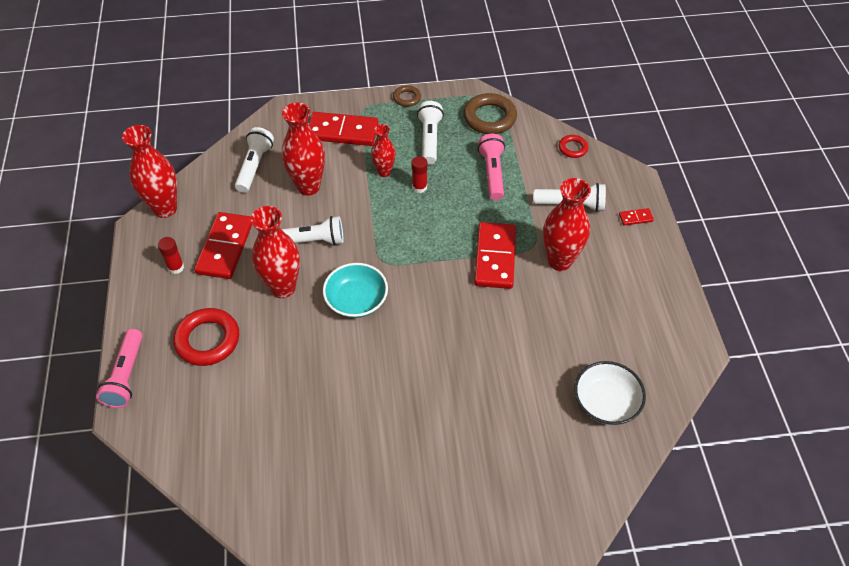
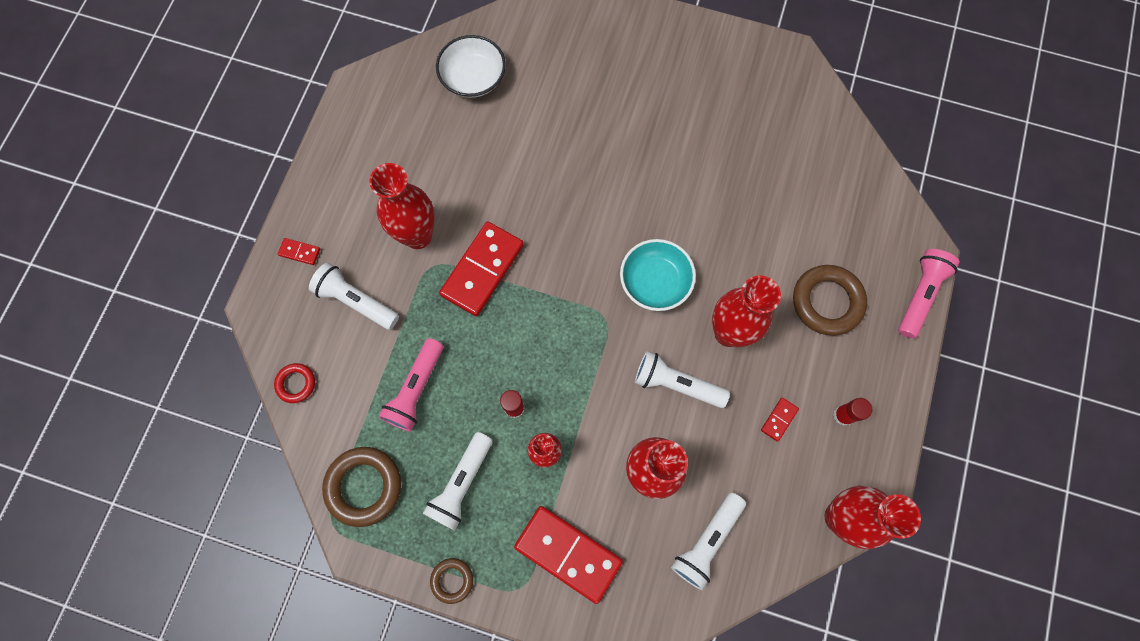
camera: 155 degrees left, 20 degrees up
(207, 340) = (827, 302): red ring -> brown ring
(225, 247) = (779, 419): red domino -> red domino, size x0.43

